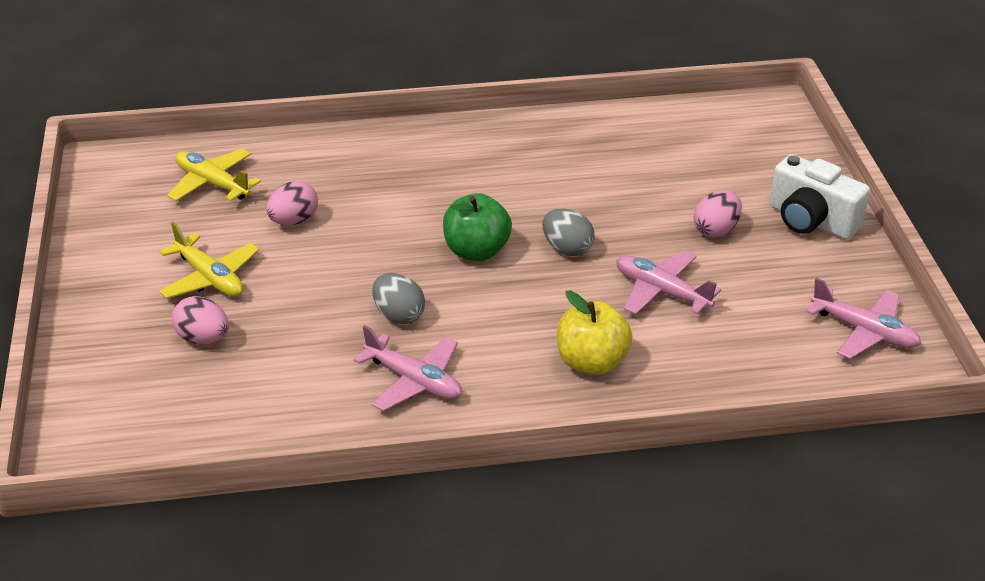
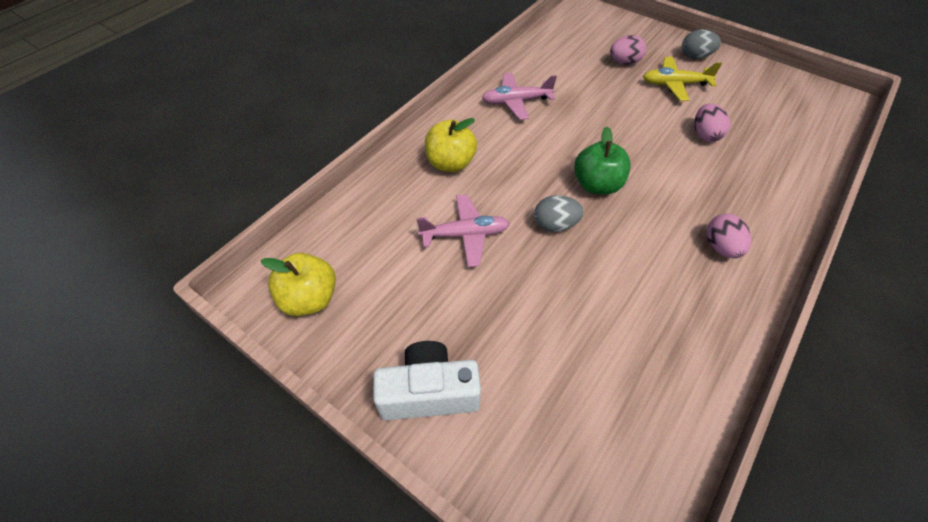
camera: 135 degrees right, 15 degrees up
(212, 184) = (778, 125): yellow plane -> none
(399, 315) = (571, 124): grey egg -> grey egg (695, 56)
(716, 230) = (487, 319): pink egg -> pink egg (720, 247)
(864, 331) = (310, 299): pink plane -> yellow apple

